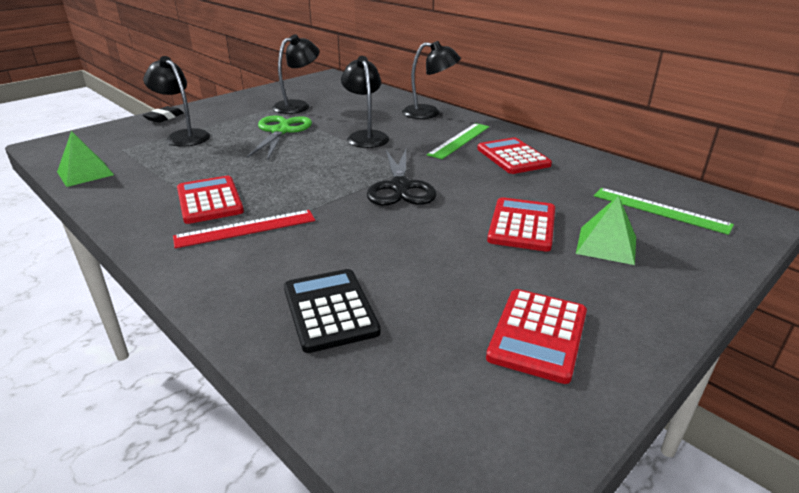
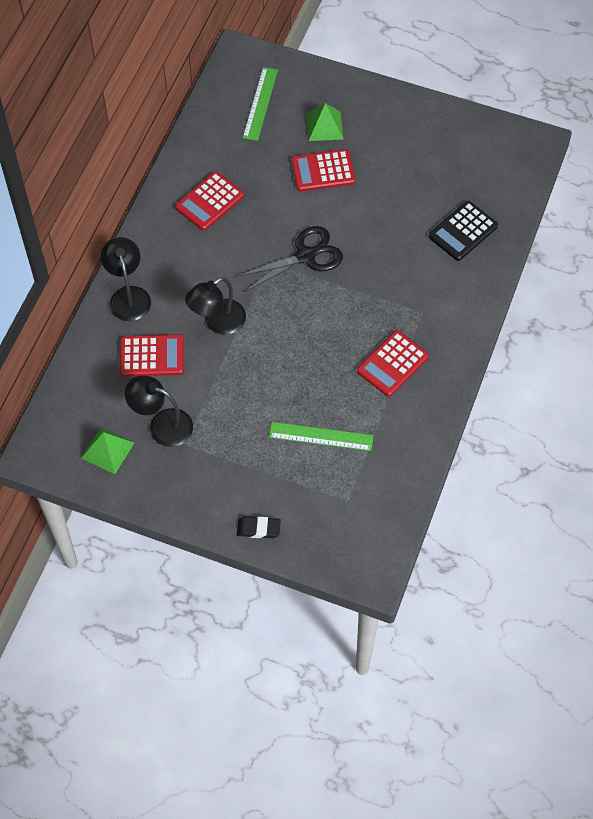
camera: 115 degrees left, 30 degrees up
(85, 173) = (402, 486): green pyramid -> green pyramid (107, 450)
(183, 136) = (294, 472): black lamp -> none
(246, 228) = (414, 317): red ruler -> none
(280, 131) = (240, 397): green scissors -> none
(459, 140) = (191, 248): green ruler -> green ruler (321, 436)
(537, 335) = (429, 142): red calculator -> red calculator (152, 356)

